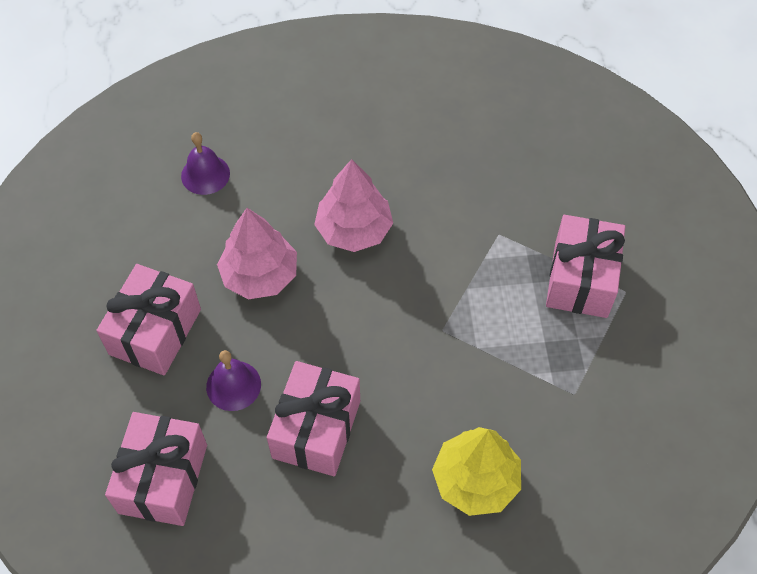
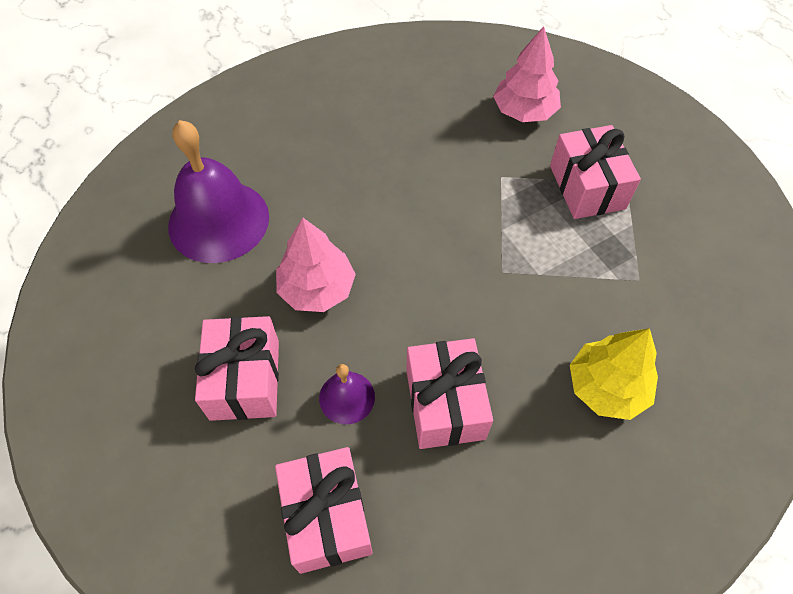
camera: 25 degrees left, 0 degrees up
(205, 174) = (218, 221): purple bell -> purple bell, size x2.09
(354, 229) = (379, 218): pink tree -> pink tree (524, 111)

